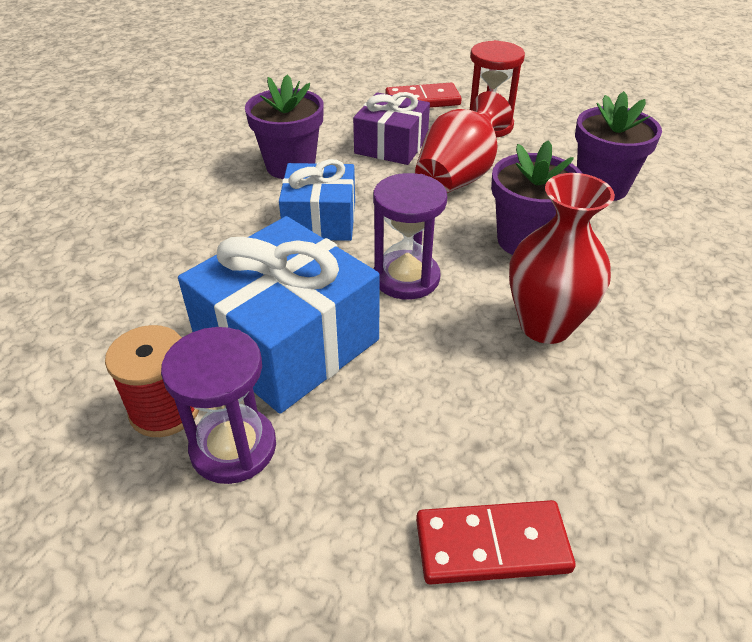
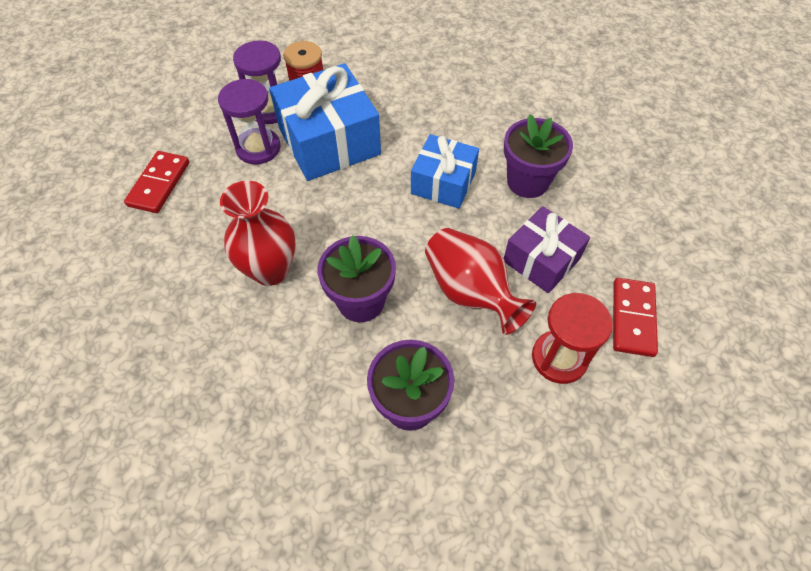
camera: 110 degrees right, 15 degrees up
(406, 278) = (355, 212): purple hourglass -> purple hourglass (258, 148)

